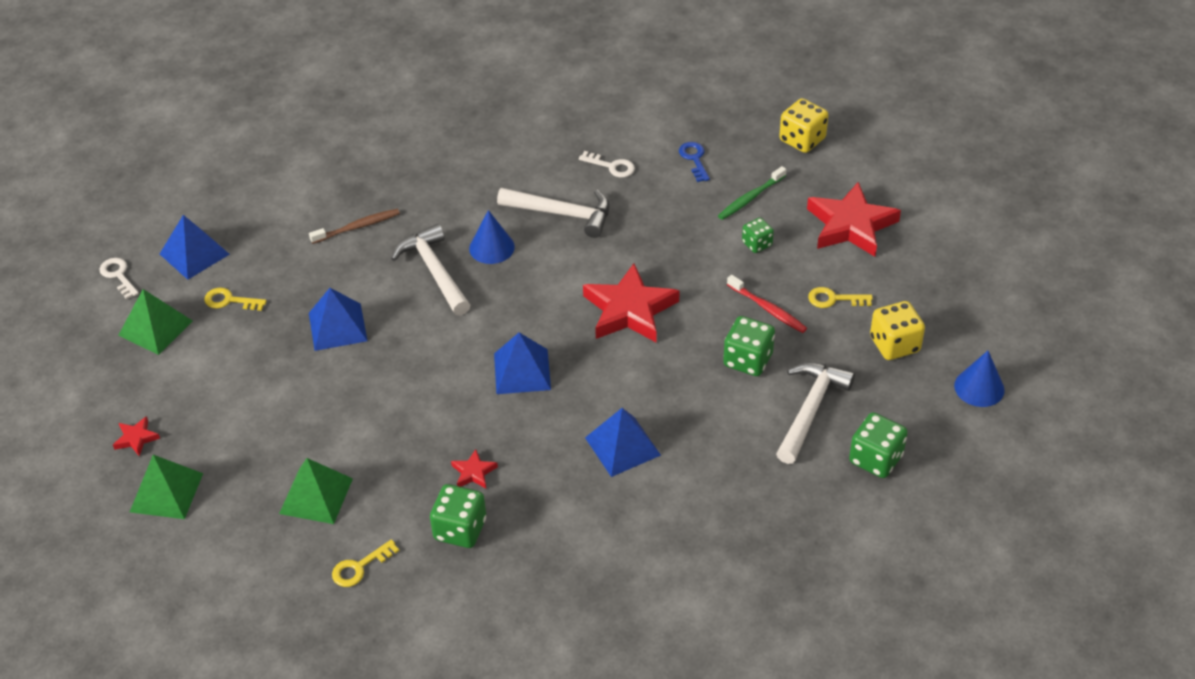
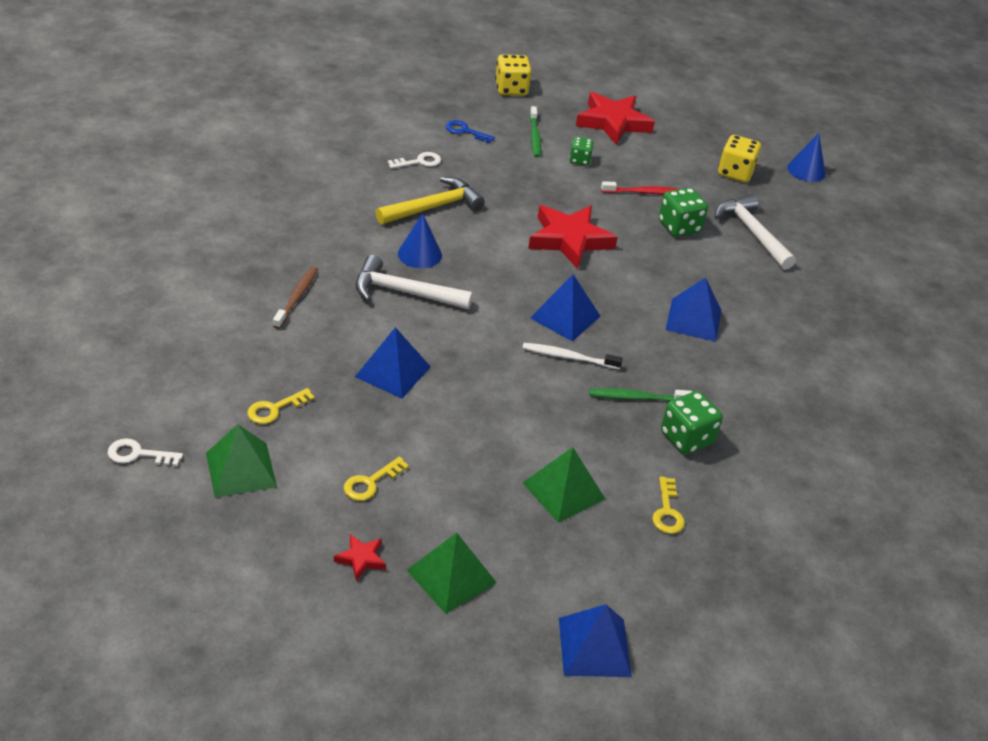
camera: 55 degrees left, 5 degrees down
(194, 254) = (185, 395): blue pyramid -> blue pyramid (594, 647)
(473, 404) = (569, 357): none -> white toothbrush
(474, 472) = (637, 398): red star -> green toothbrush
(562, 214) = (433, 207): white hammer -> yellow hammer
(834, 299) = (668, 167): yellow key -> yellow key (370, 482)
(875, 459) = (821, 237): green dice -> none

